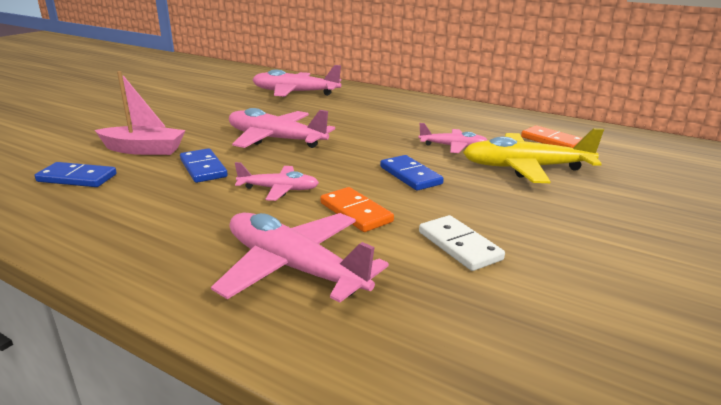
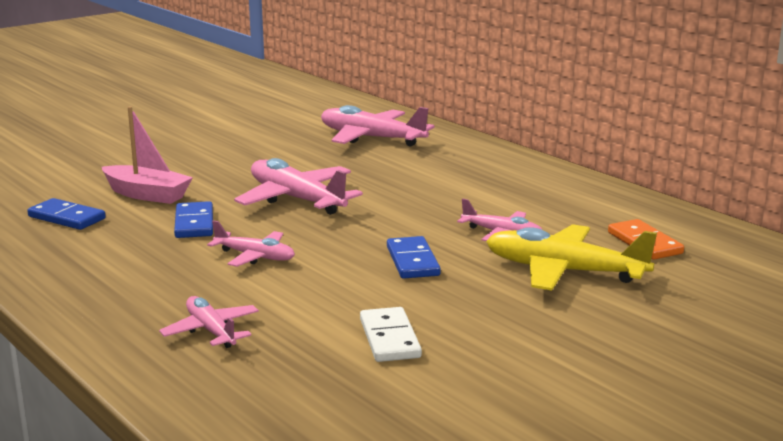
camera: 20 degrees right, 5 degrees down
(294, 267) = (211, 331): pink plane -> pink plane, size x0.57
(356, 212) = (314, 291): orange domino -> none

